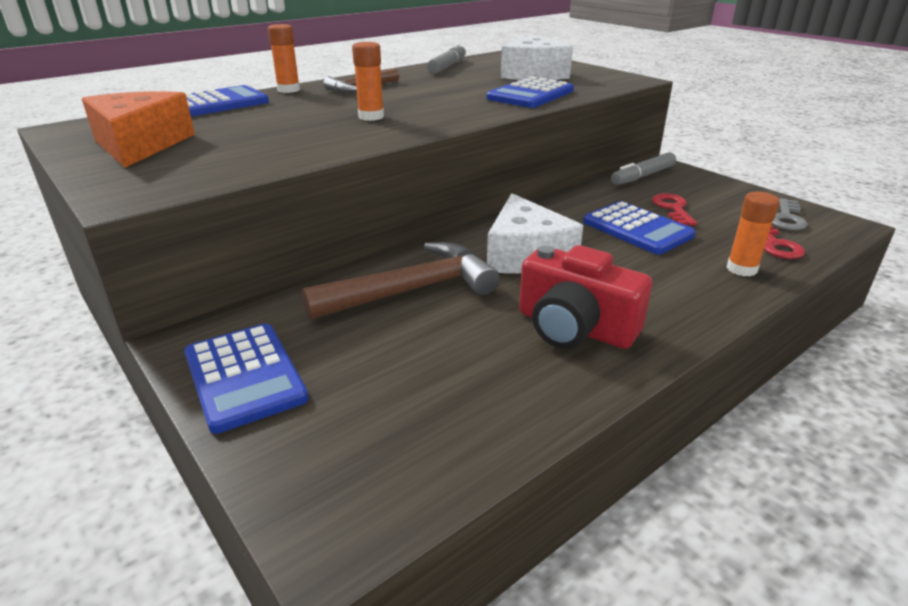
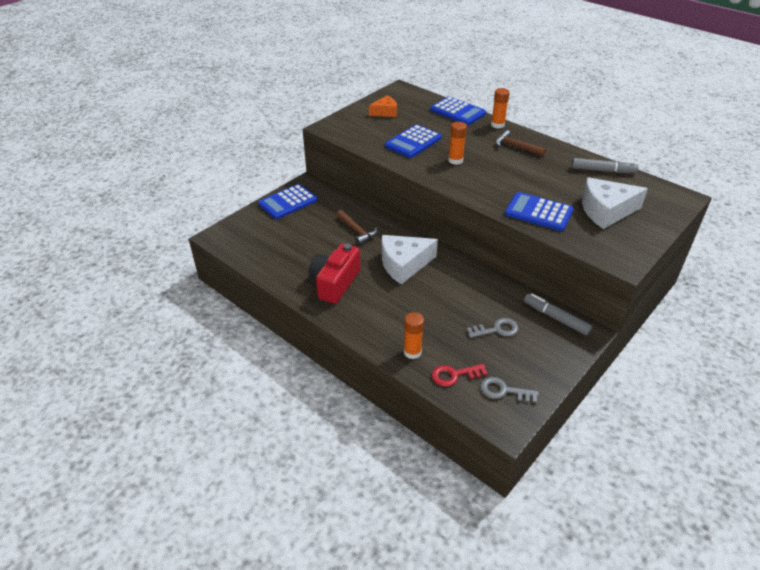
camera: 80 degrees right, 10 degrees up
(140, 145) = (385, 112): orange cheese -> orange cheese, size x0.59
(412, 290) = (357, 231): brown hammer -> brown hammer, size x0.59
(637, 229) = (455, 310): blue calculator -> blue calculator (413, 142)
(673, 208) = (496, 329): red key -> grey key

